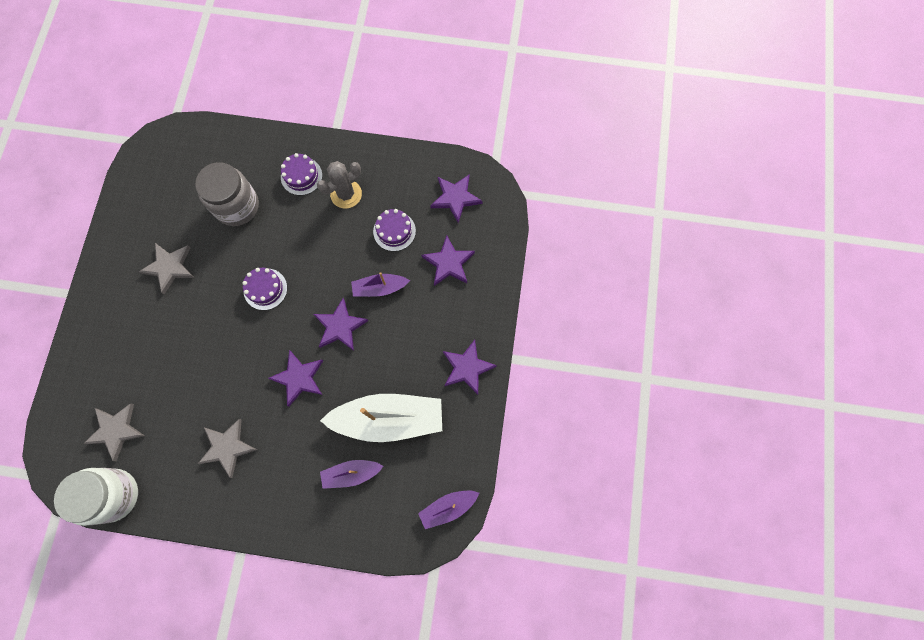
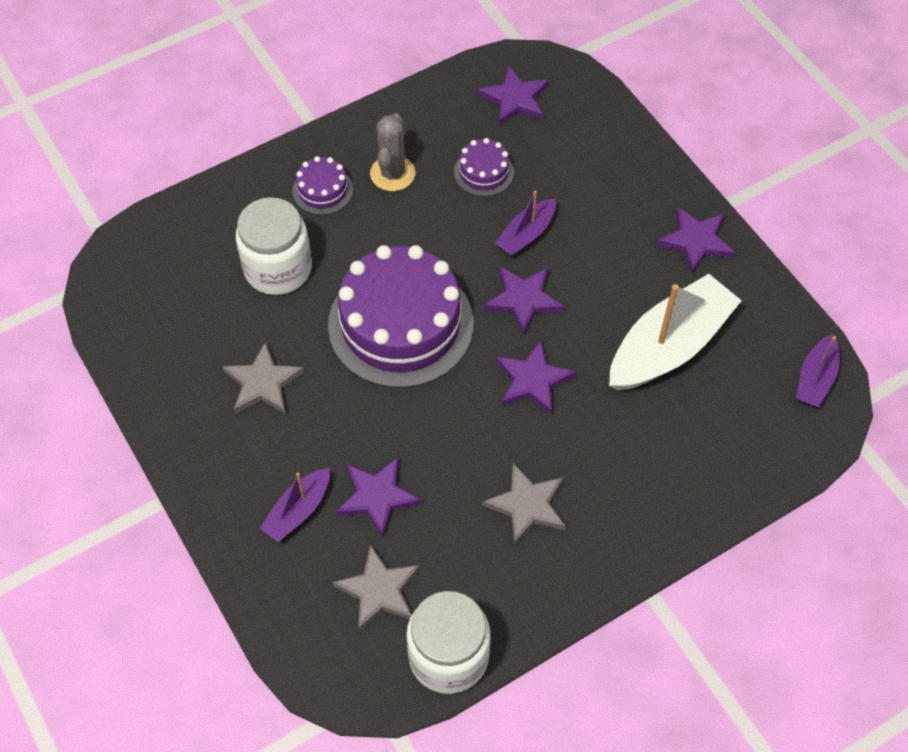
camera: 40 degrees left, 15 degrees down
(237, 206) = (278, 268): grey jar -> white jar
(265, 289) = (400, 324): purple cake -> purple cake, size x2.26
(351, 473) = (687, 425): purple boat -> purple boat (298, 511)
(449, 263) = (573, 162): purple star -> purple star (377, 497)

